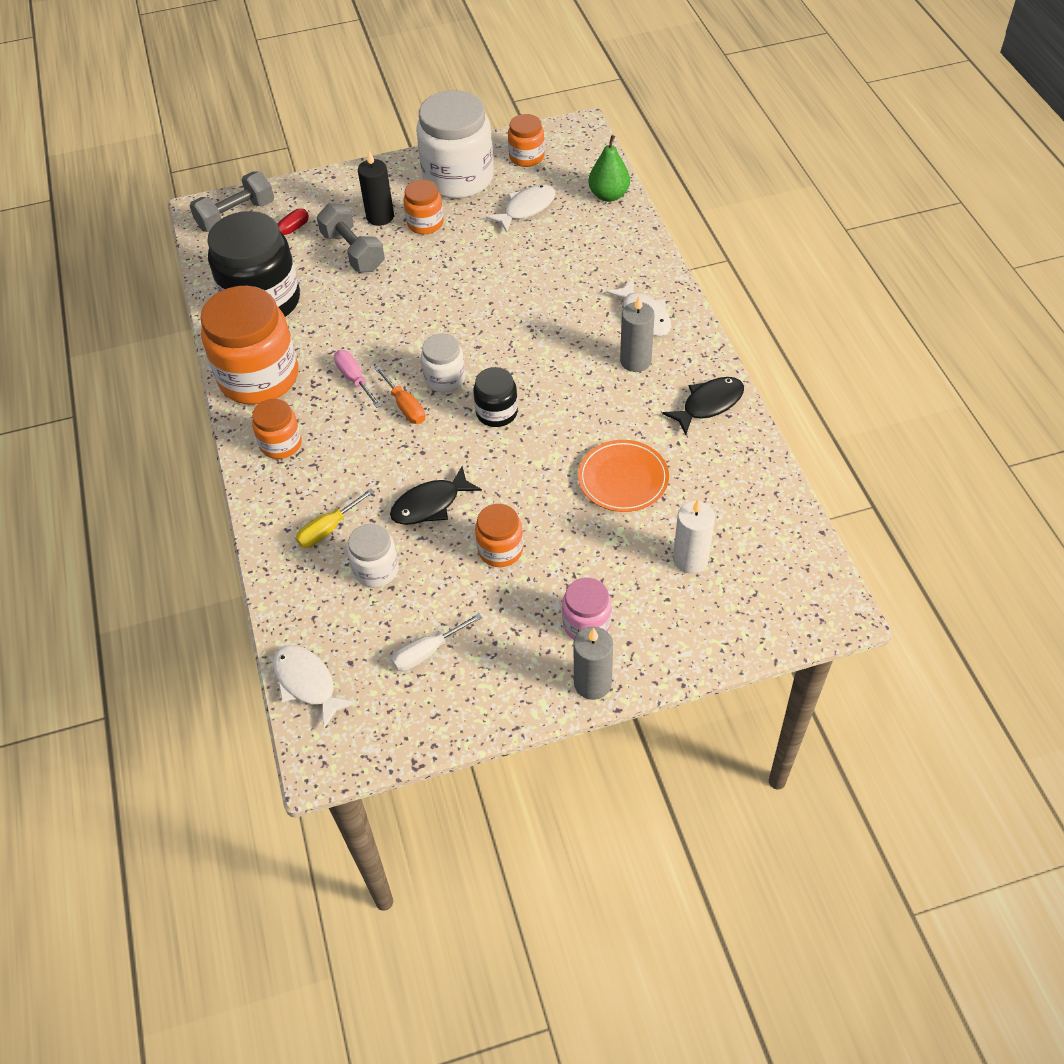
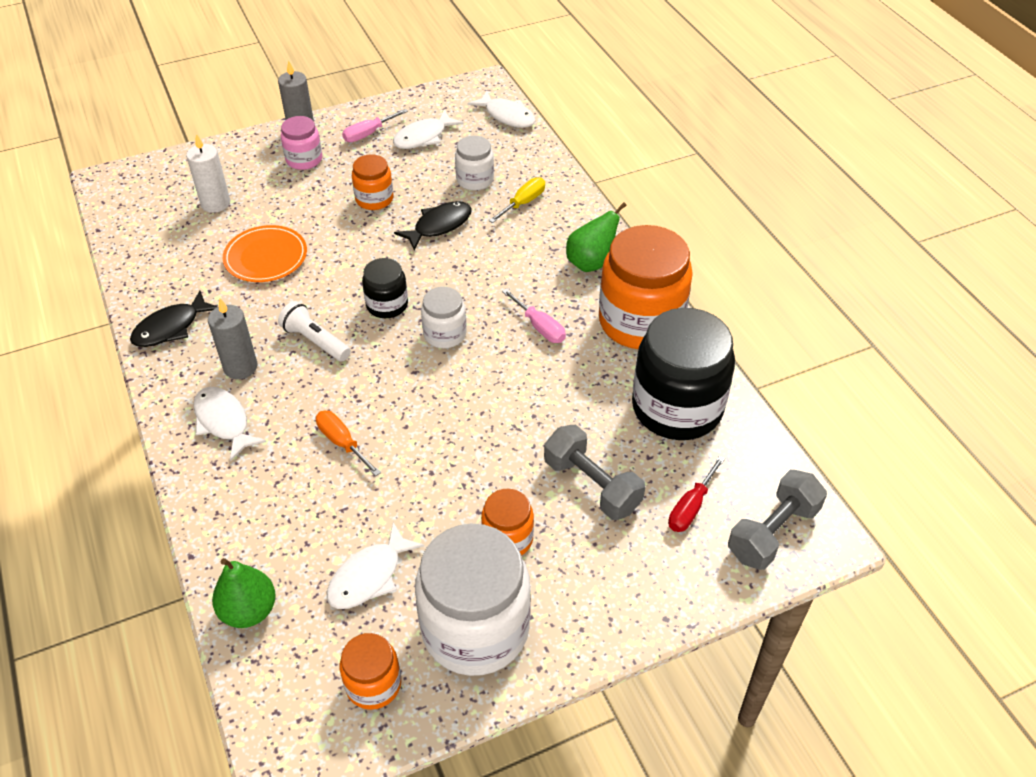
camera: 170 degrees right, 5 degrees down
(281, 444) = (591, 263): orange jar -> green pear
(380, 217) = (573, 546): black candle -> none
(405, 406) = (480, 304): orange screwdriver -> orange screwdriver (342, 443)
(428, 652) = (423, 137): white screwdriver -> white fish
(500, 665) = (369, 134): none -> pink screwdriver
(567, 381) = (315, 341): none -> white flashlight

